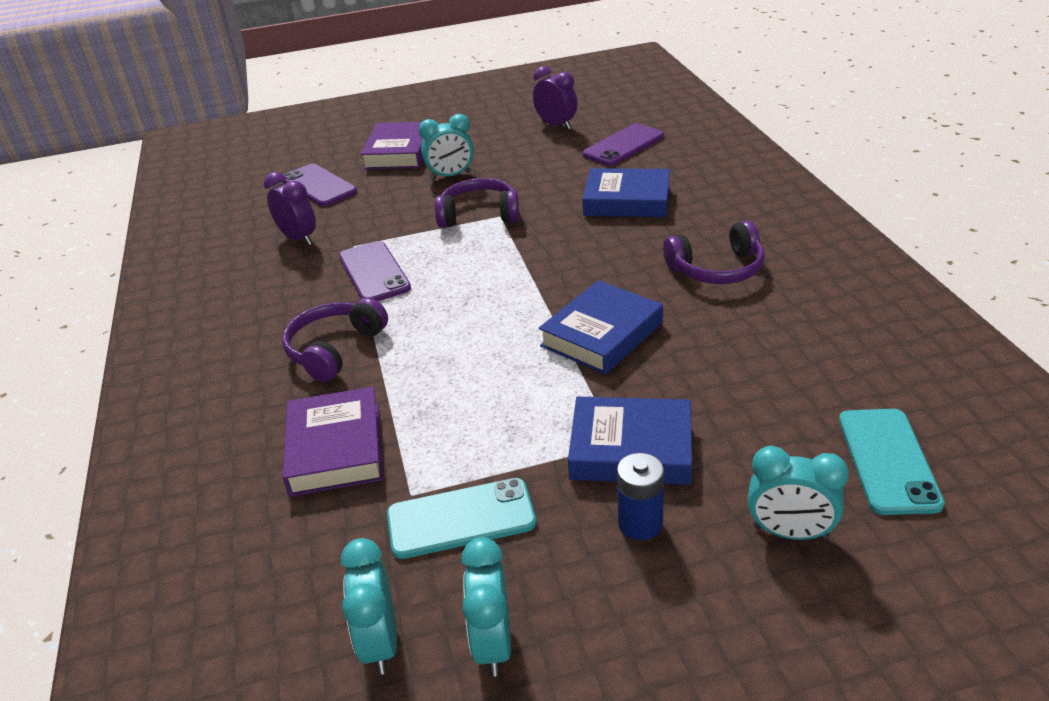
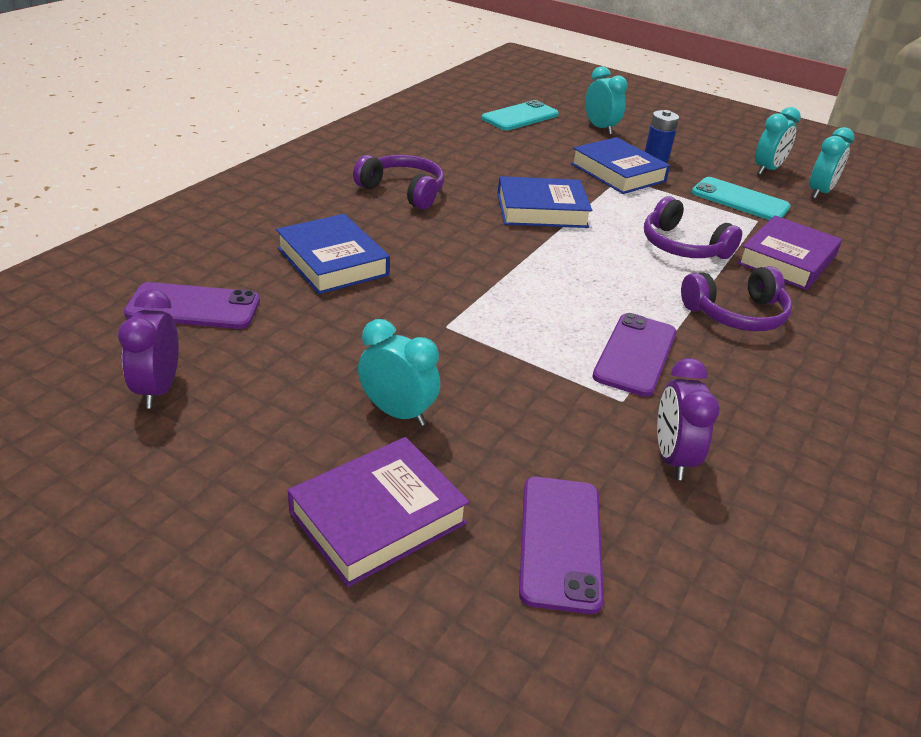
camera: 140 degrees left, 0 degrees up
(479, 215) = (460, 340): purple headphones -> purple headphones (682, 246)

